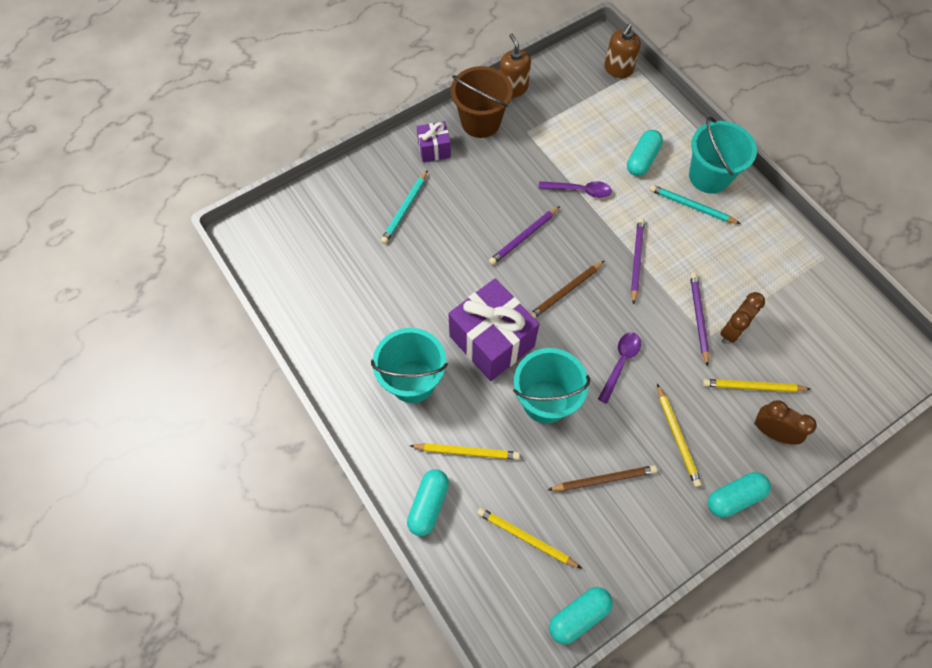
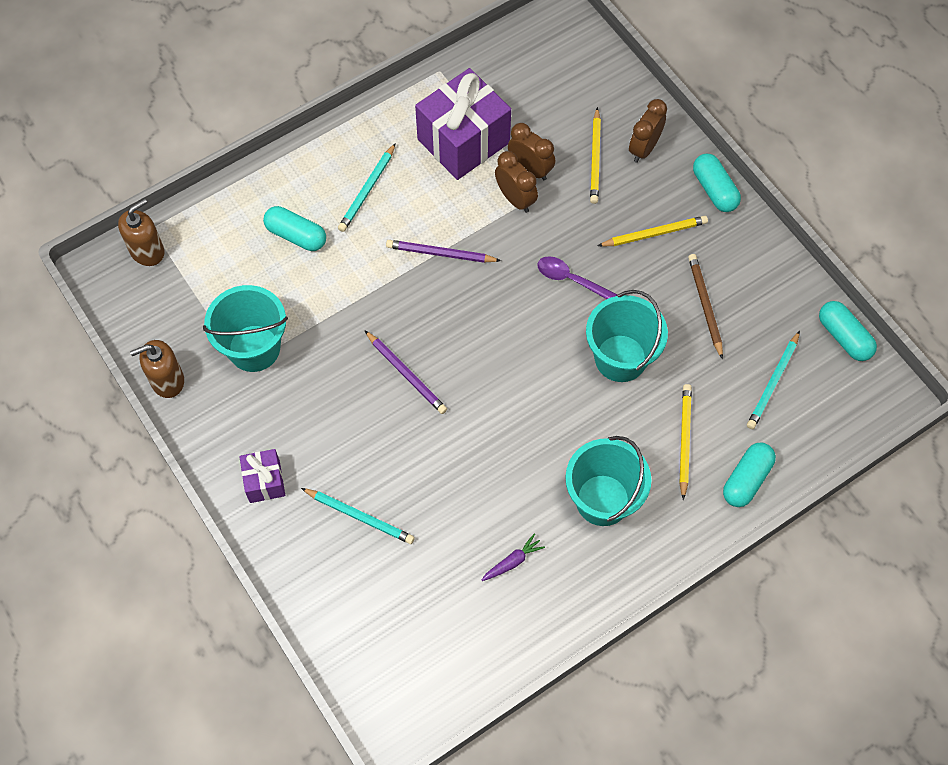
camera: 90 degrees left, 0 degrees up
(363, 312) = (513, 561): none -> purple carrot
(428, 504) = (746, 479): turquoise capsule -> turquoise capsule turned 75 degrees counterclockwise
(480, 122) = (222, 422): brown bucket -> none
(491, 341) = (549, 413): purple gift -> purple gift (463, 141)
(526, 538) = (773, 382): yellow pencil -> turquoise pencil
(565, 291) = (482, 331): brown pencil -> none
(579, 190) = (339, 308): purple spoon -> none
(618, 69) = (147, 251): brown soap dispenser -> brown soap dispenser turned 75 degrees counterclockwise
(698, 318) = (515, 199): purple pencil -> brown clock
(709, 176) = (325, 167): turquoise bucket -> turquoise bucket (254, 348)

